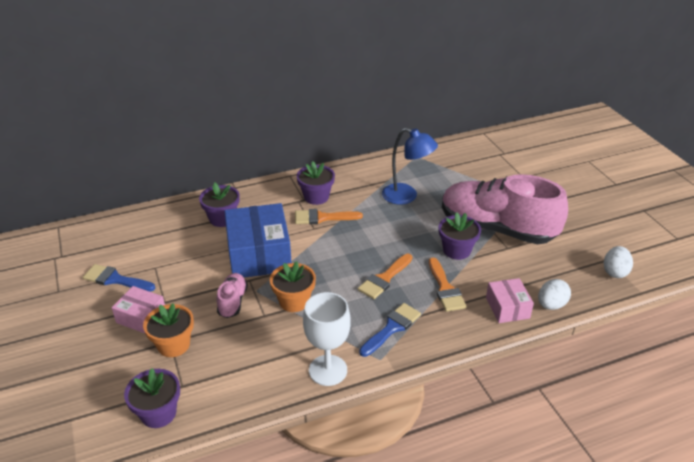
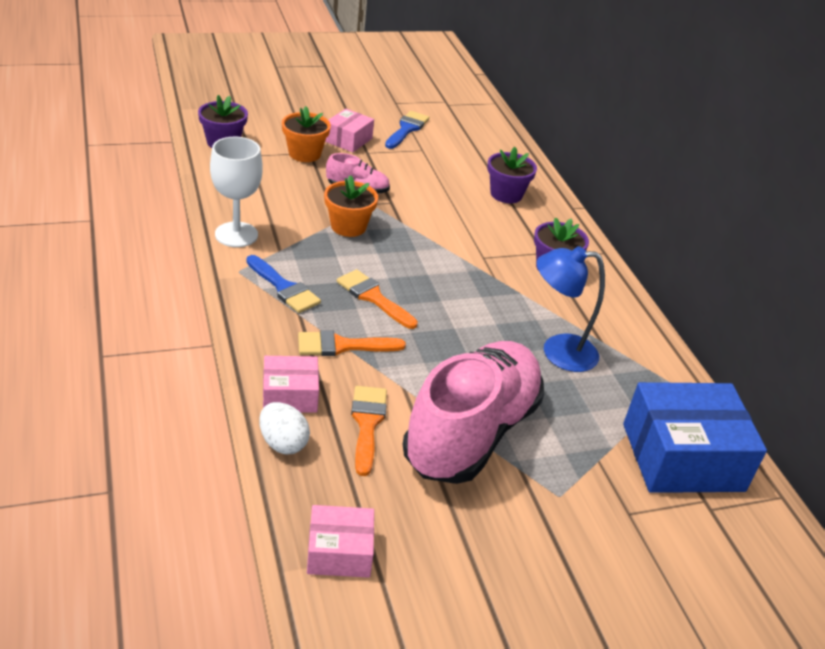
camera: 90 degrees right, 0 degrees up
(259, 254) = (435, 212): blue box -> blue box (682, 457)
(322, 218) = (505, 267): orange brush -> orange brush (367, 423)
(406, 196) = (558, 352): blue lamp -> blue lamp turned 60 degrees clockwise
(456, 250) = (422, 375): purple flower pot -> none
(615, 272) = (339, 552): white egg -> pink box

